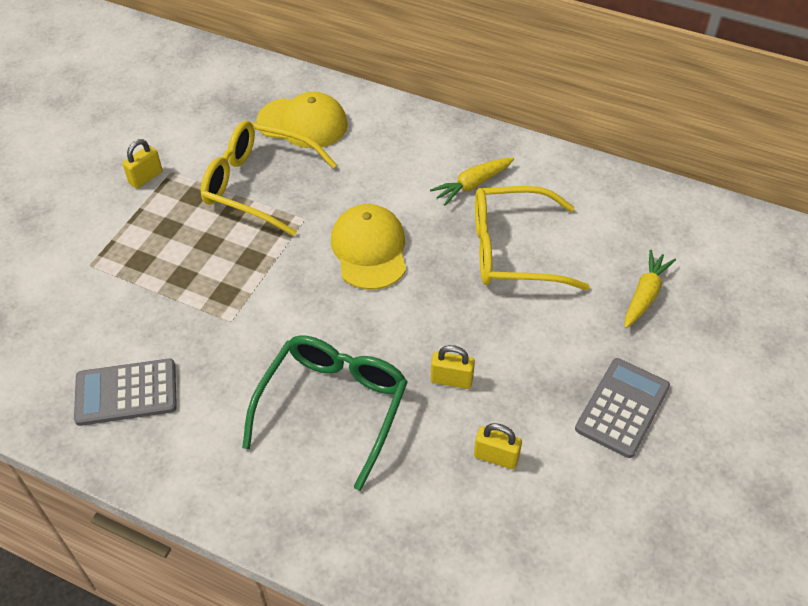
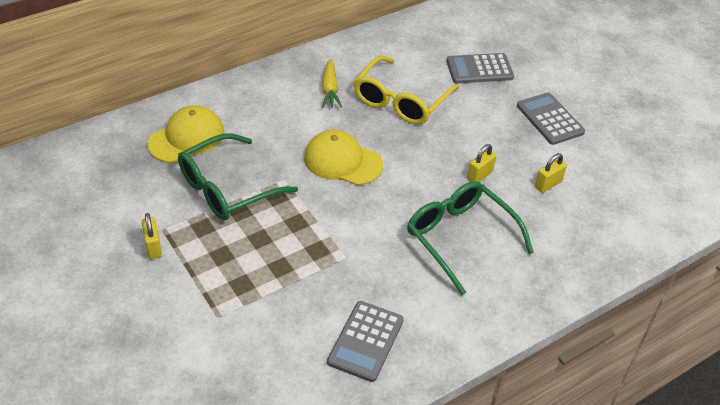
camera: 60 degrees left, 5 degrees down
(258, 185) = (227, 188): yellow glasses -> green glasses
(645, 294) = (479, 69): yellow carrot -> grey calculator

